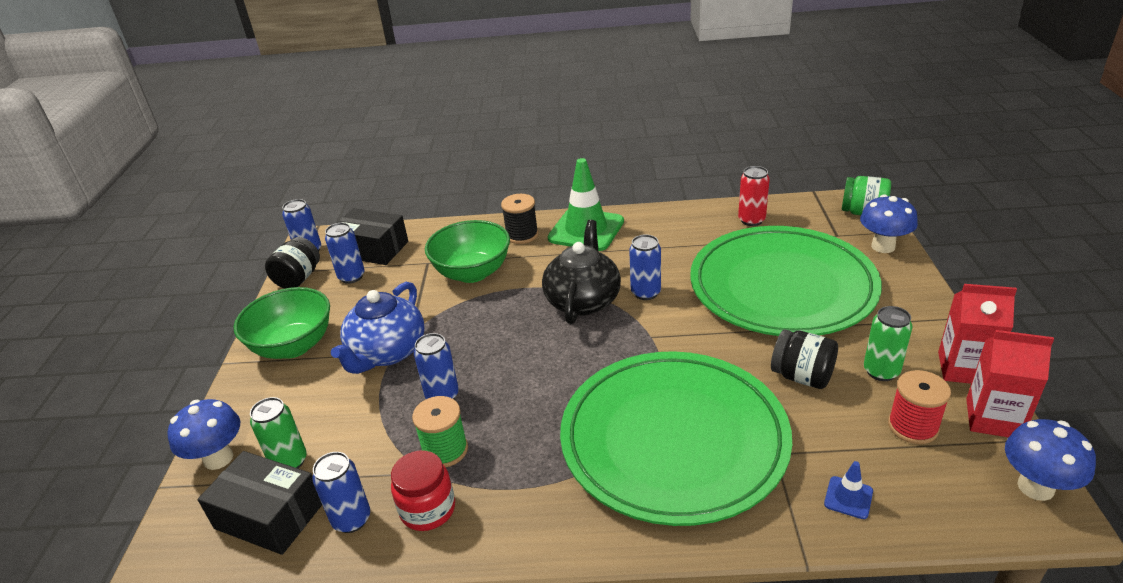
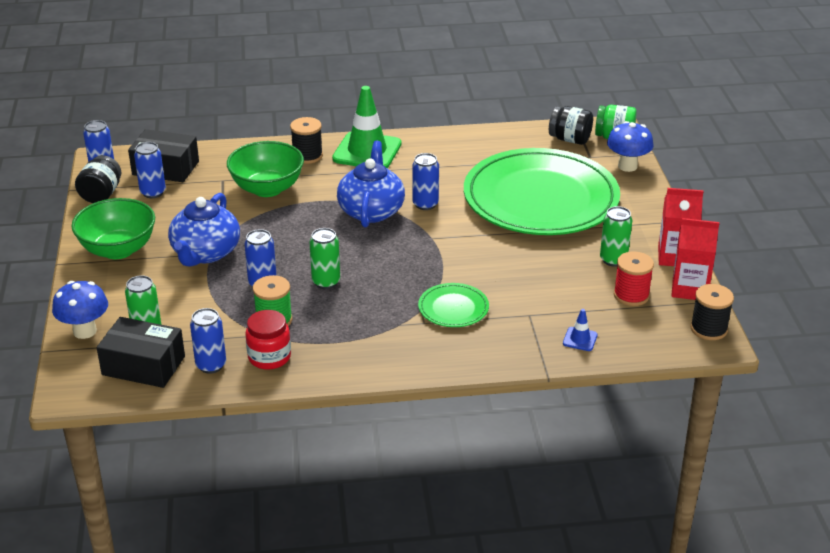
camera: 10 degrees left, 0 degrees up
(518, 395) = (326, 282): none -> green can
(583, 300) = (371, 211): black teapot -> blue teapot
(673, 440) = (453, 308): green plate -> green plate, size x0.41
(751, 220) = (517, 143): red can -> none
(802, 376) = (552, 264): black jar -> black jar (570, 139)
(1035, 487) = (708, 329): blue mushroom -> black spool

